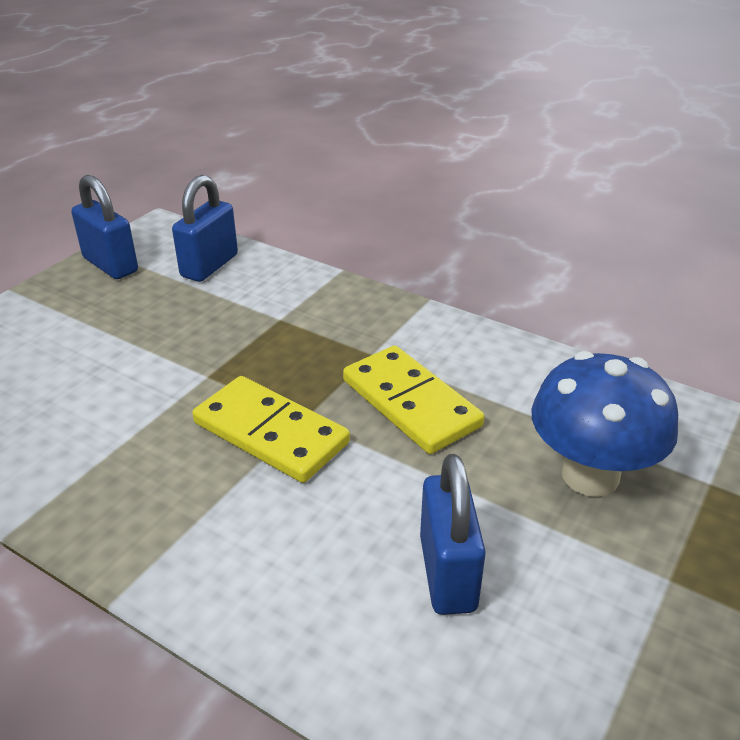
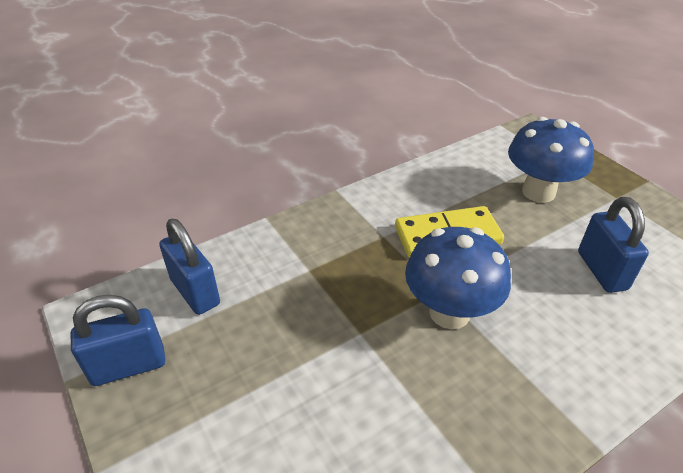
camera: 65 degrees left, 5 degrees up
(271, 433) = (449, 312): yellow domino -> blue mushroom
(447, 573) = (601, 270): blue padlock -> blue padlock turned 60 degrees clockwise

